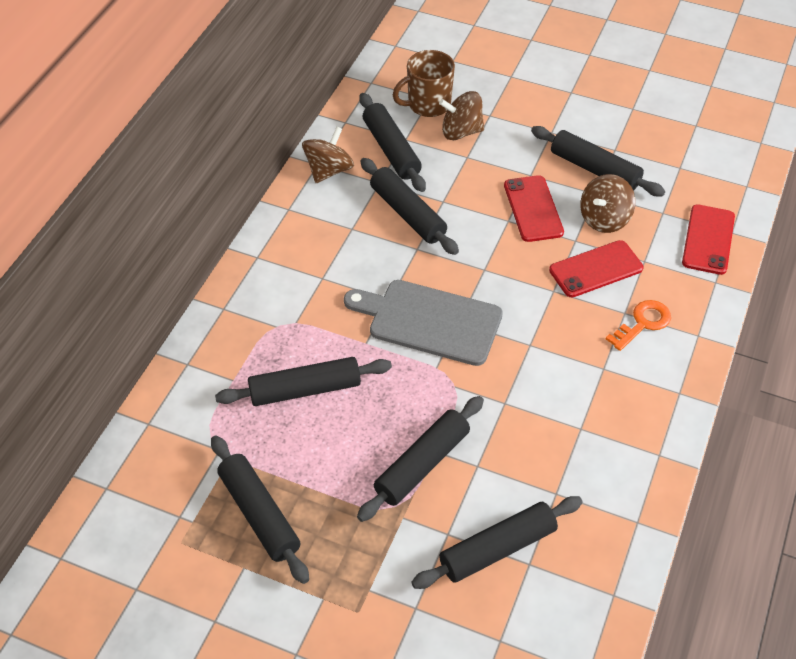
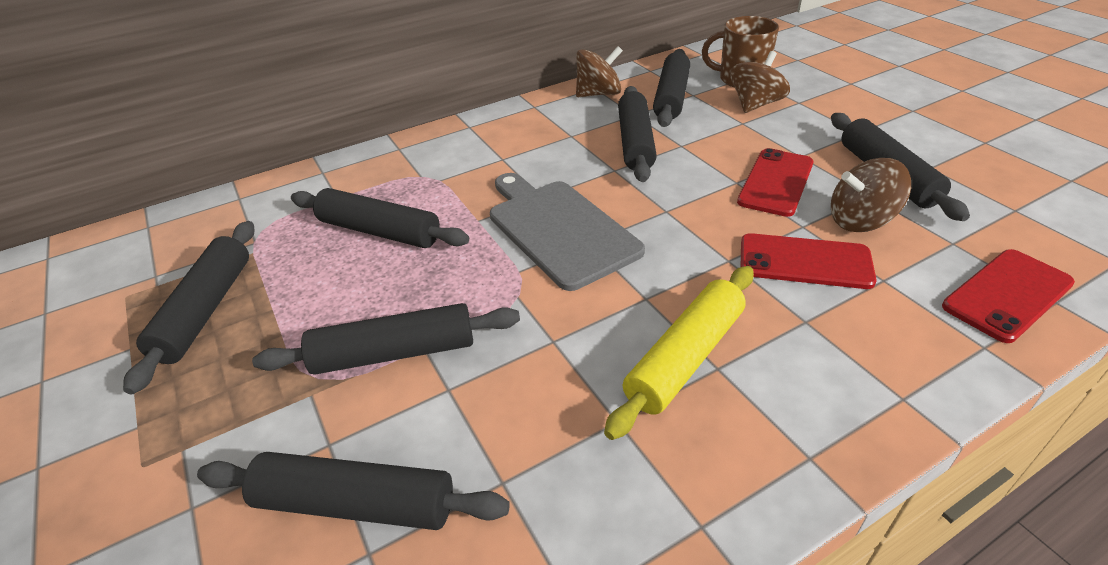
camera: 40 degrees right, 10 degrees down
(461, 132) = (755, 104): brown spinning top -> brown spinning top turned 90 degrees clockwise
(583, 372) = (685, 358): none -> yellow rolling pin
(642, 323) = (822, 344): orange key -> none

